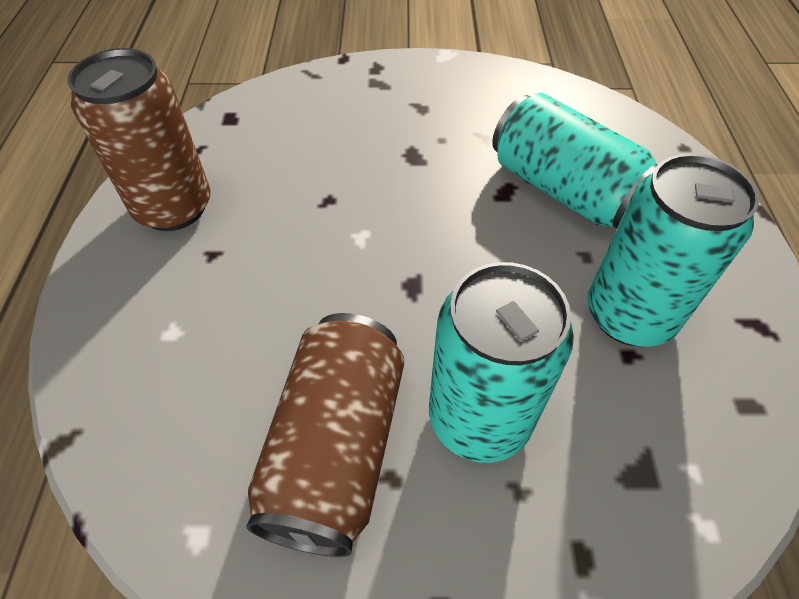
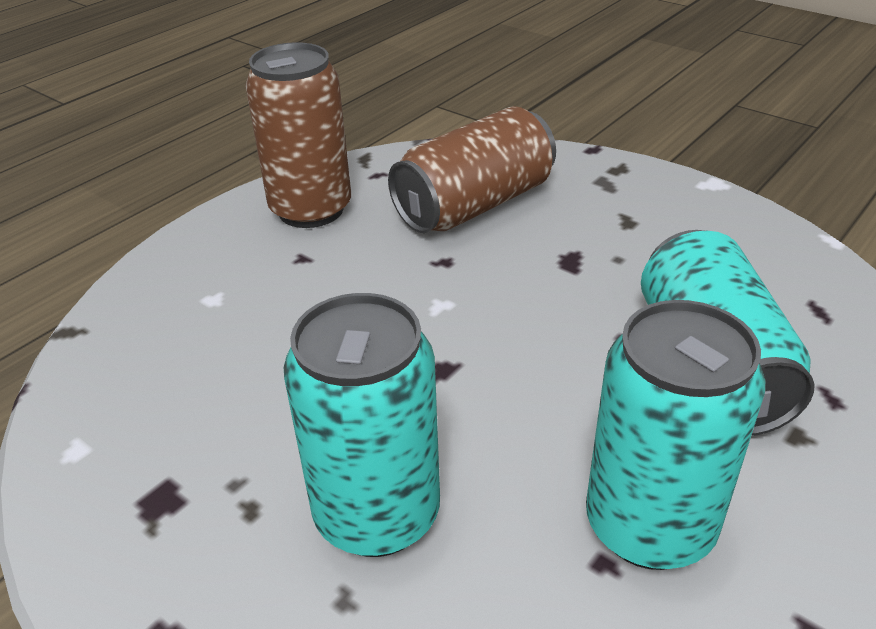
camera: 40 degrees right, 15 degrees down
(336, 448) = (233, 456): brown can -> brown can (474, 205)

